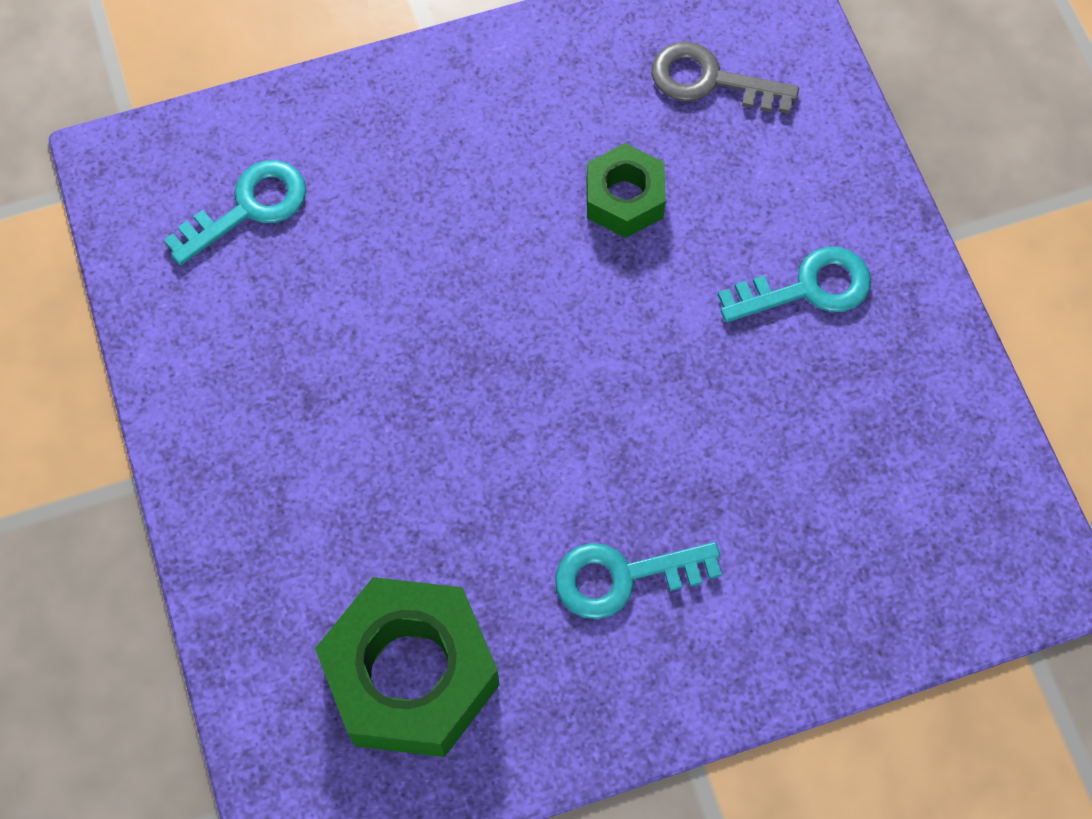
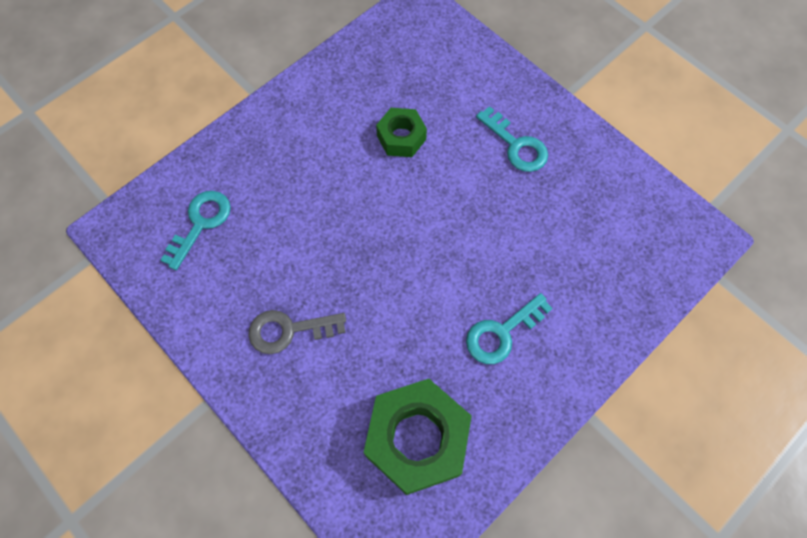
camera: 25 degrees left, 0 degrees up
(711, 80) = (414, 63): grey key -> grey key (289, 330)
(807, 288) = (516, 145): turquoise key -> turquoise key turned 90 degrees clockwise

